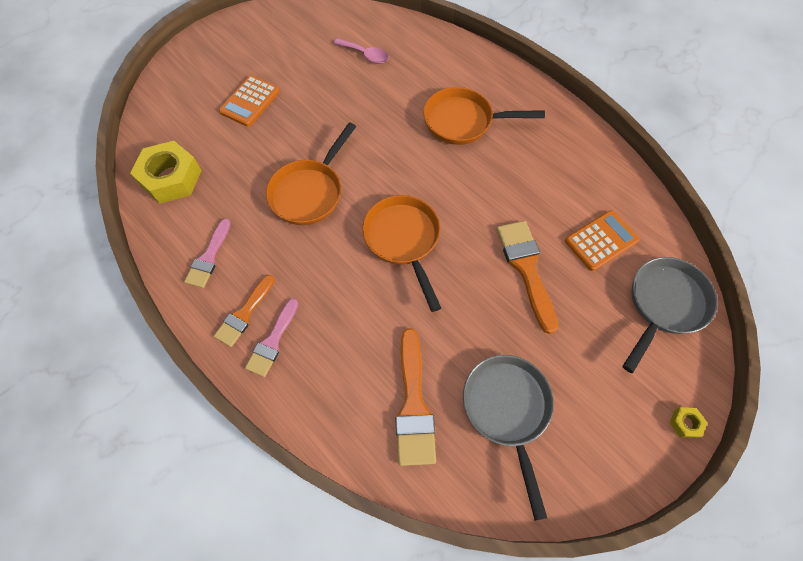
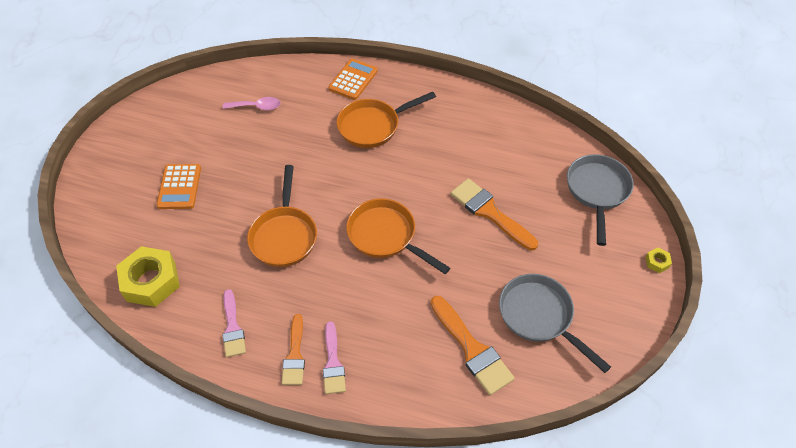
camera: 30 degrees left, 10 degrees down
(601, 241) = (529, 168): orange calculator -> orange calculator (353, 80)

